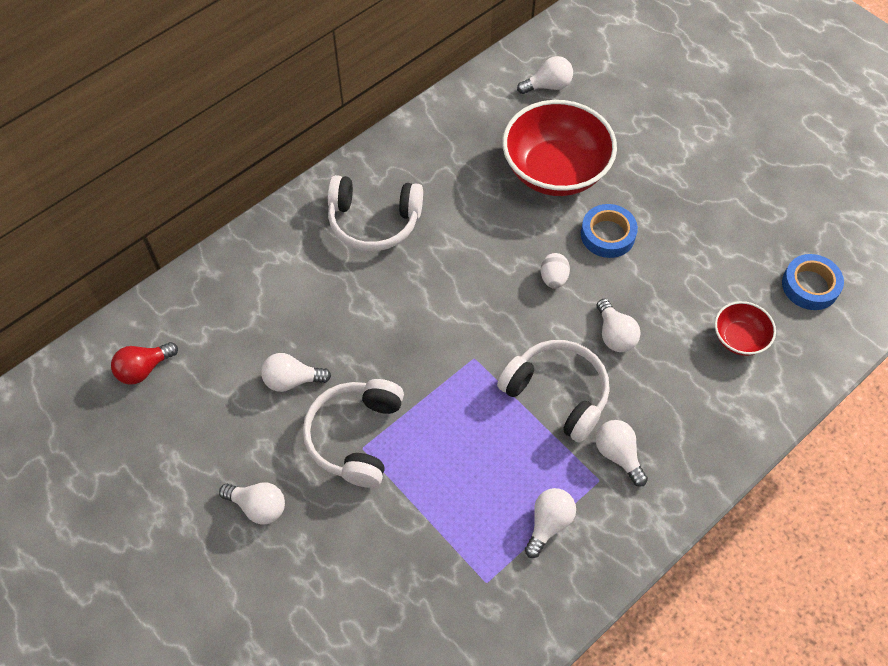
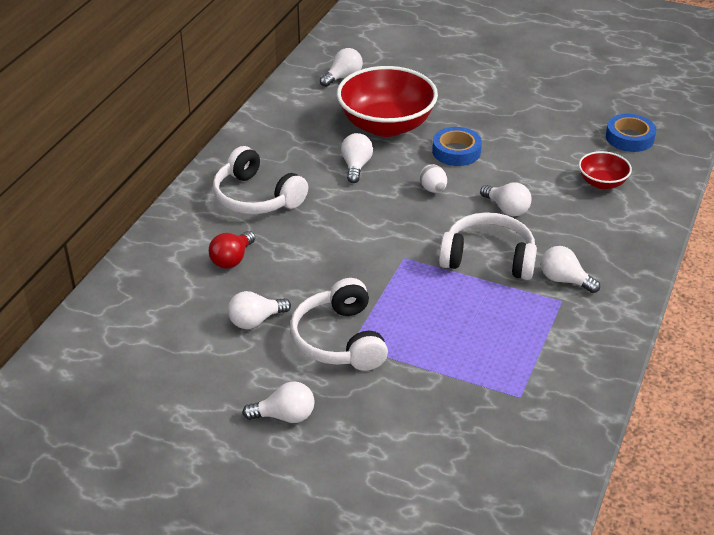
camera: 25 degrees left, 20 degrees down
(144, 369) = (109, 357): red light bulb -> red light bulb (232, 259)
(374, 222) = (256, 197): white headphones -> white headphones turned 60 degrees clockwise
(548, 523) = (542, 341): white light bulb -> white light bulb (356, 166)

